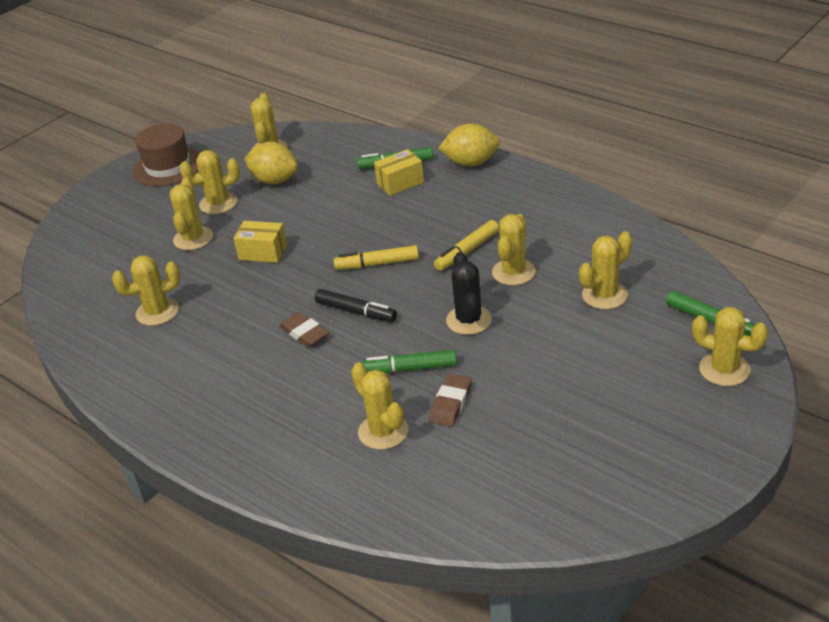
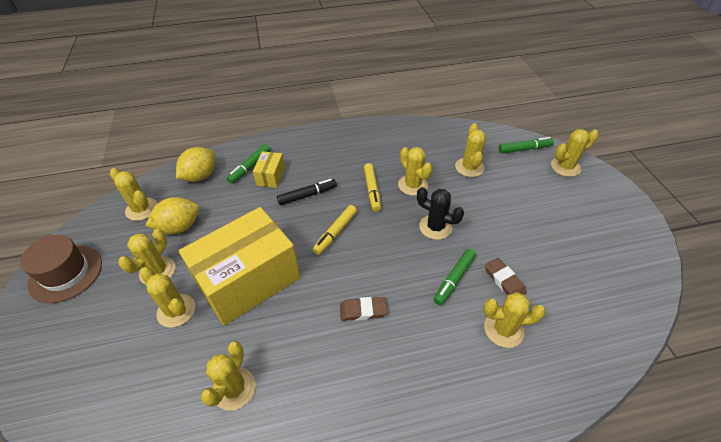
camera: 55 degrees left, 10 degrees up
(263, 252) = (248, 280): yellow box -> yellow box, size x2.35
(356, 312) = (371, 271): black marker -> black marker (307, 195)
(471, 163) = (294, 141): yellow lemon -> yellow lemon (200, 176)

